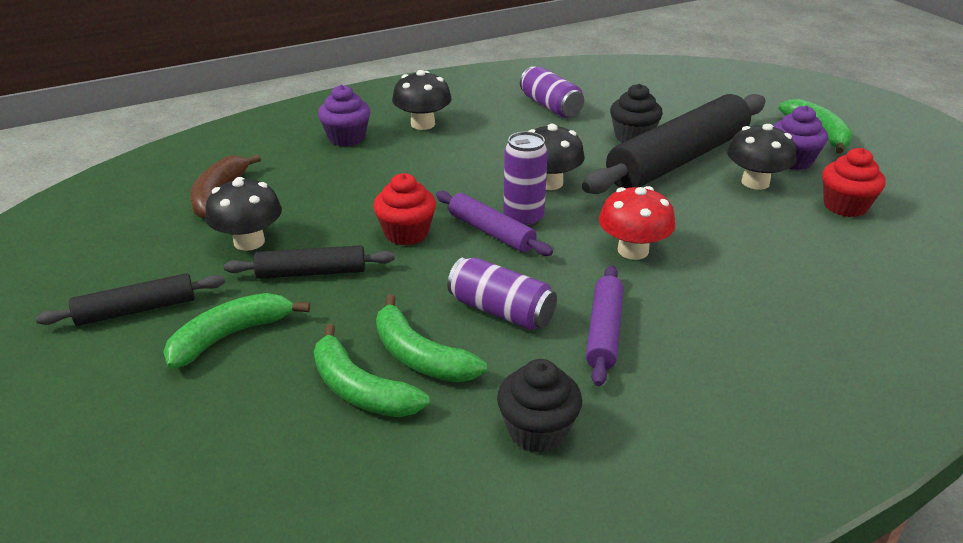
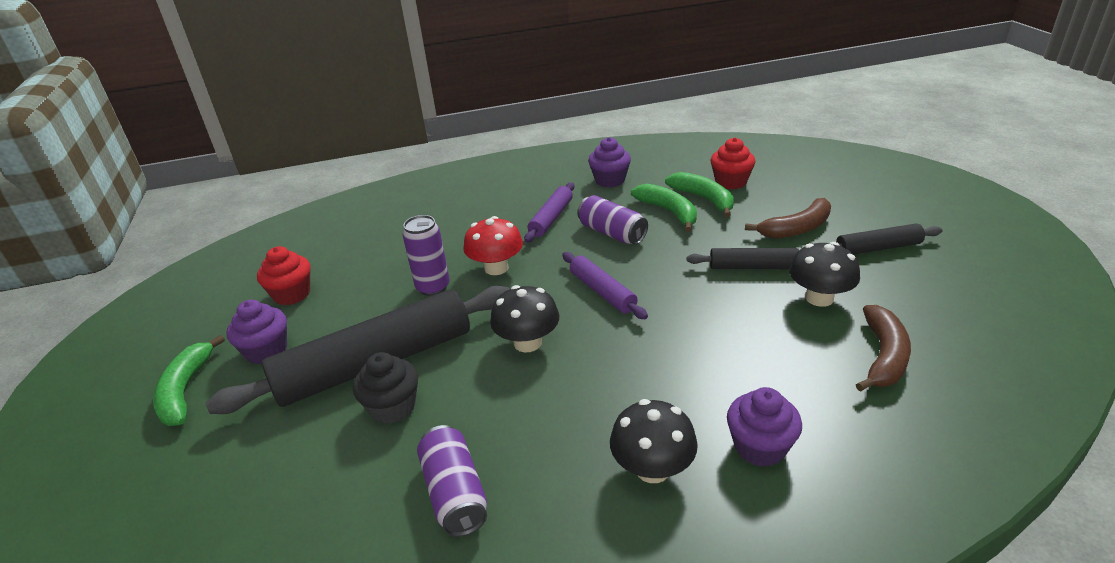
camera: 165 degrees left, 0 degrees up
(230, 336) = (796, 228): green banana -> brown banana
(406, 233) = (677, 296): red cupcake -> red cupcake (731, 182)
(523, 219) = (570, 302): purple can -> purple can (433, 287)
(537, 431) = (610, 180): black cupcake -> purple cupcake
(755, 182) = (334, 326): black mushroom -> none

